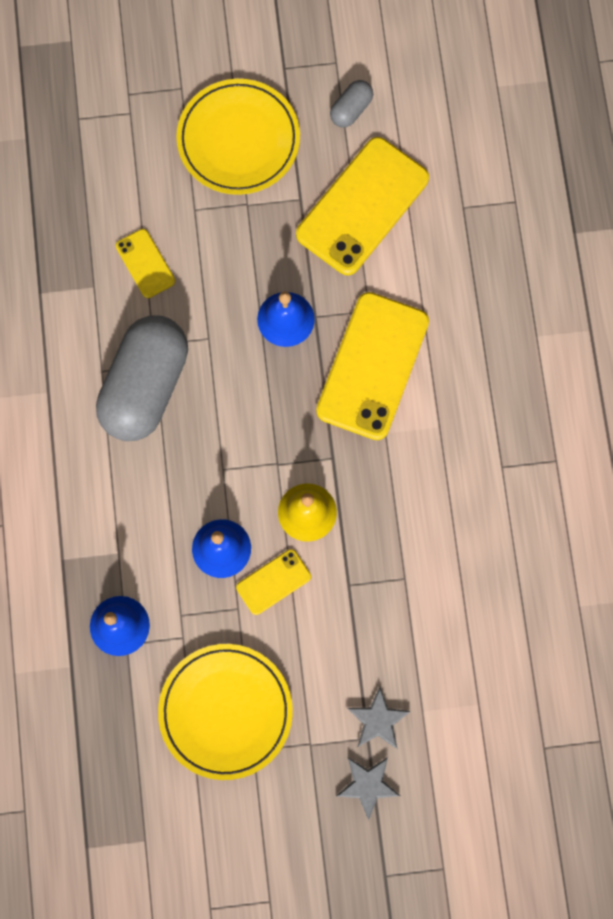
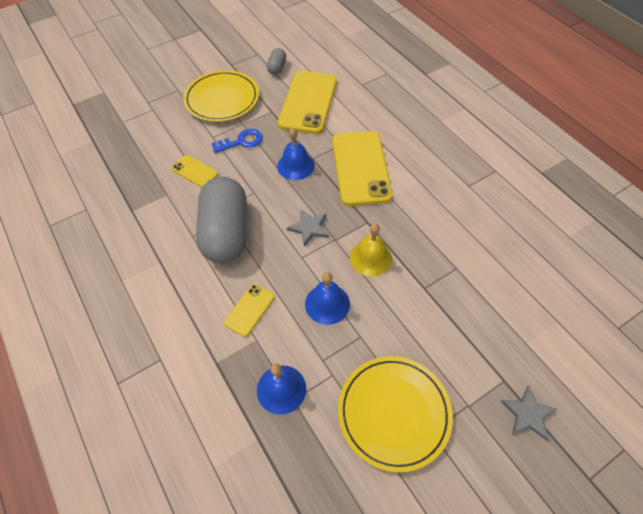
camera: 25 degrees left, 20 degrees down
(231, 238) = (241, 141): none -> blue key
(273, 582) = (374, 308): yellow phone -> yellow phone (249, 310)
(378, 720) = (502, 364): grey star -> grey star (309, 228)

